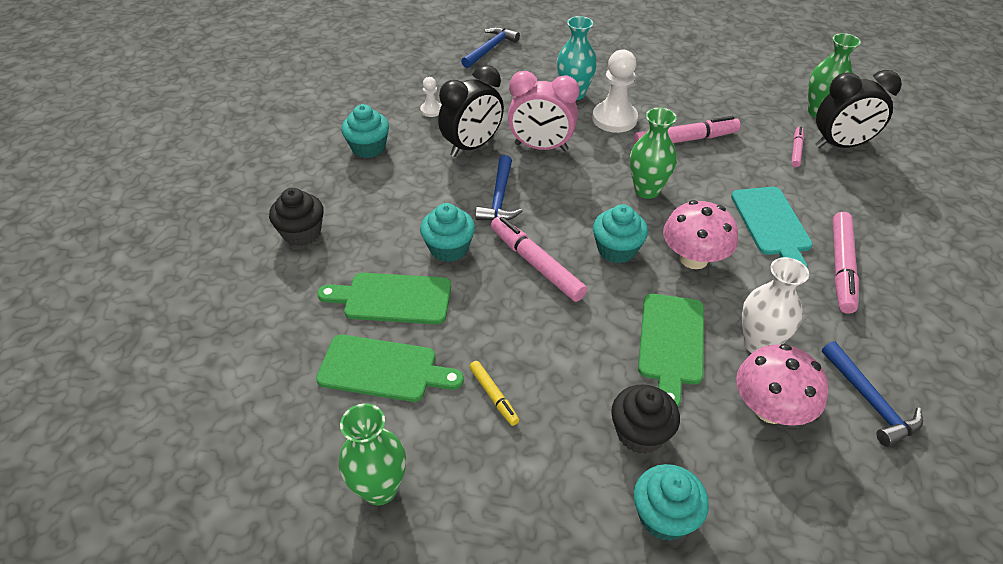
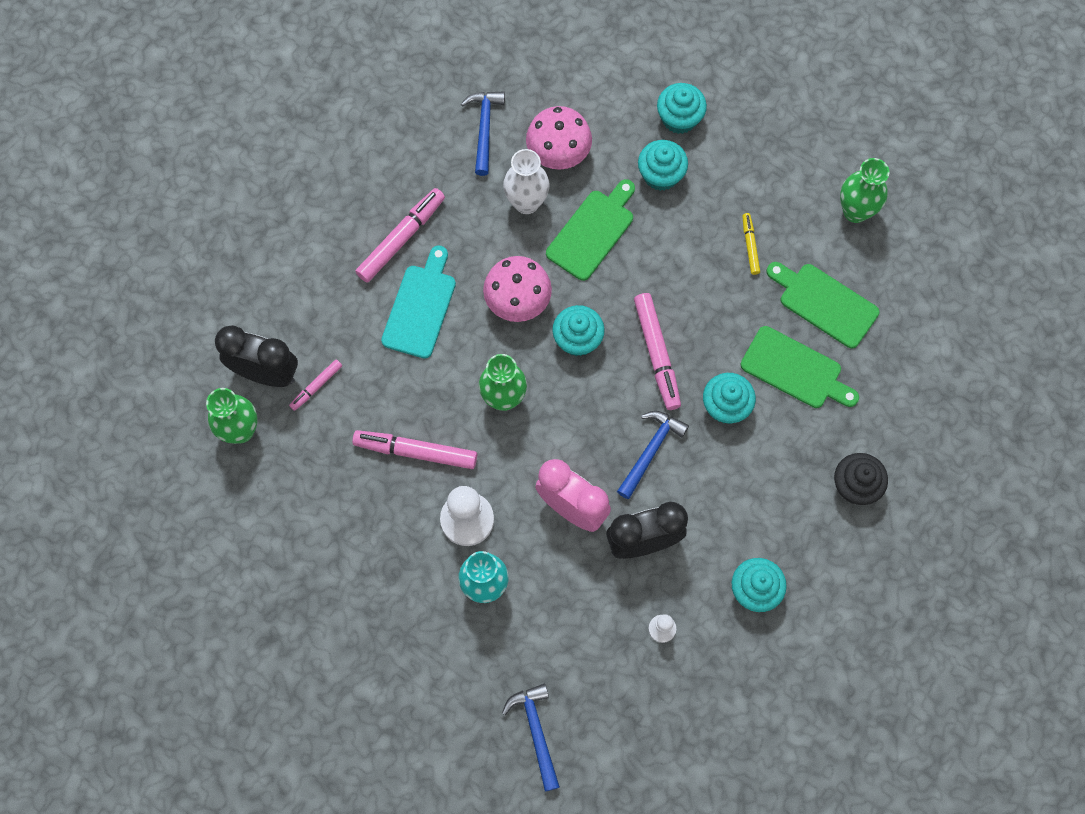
camera: 155 degrees left, 25 degrees up
(490, 49) = (536, 731): blue hammer -> blue hammer turned 105 degrees clockwise
(640, 433) = (661, 175): black cupcake -> turquoise cupcake

